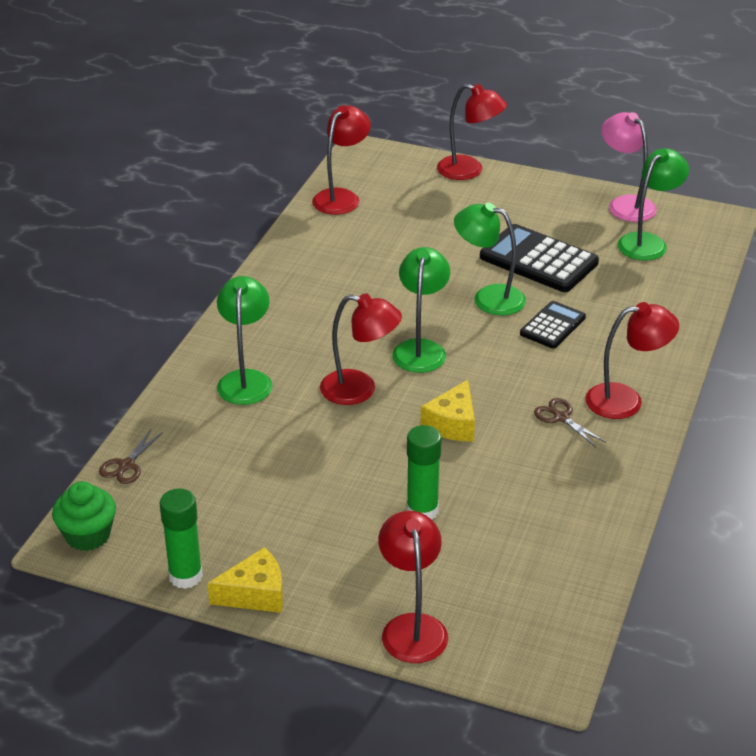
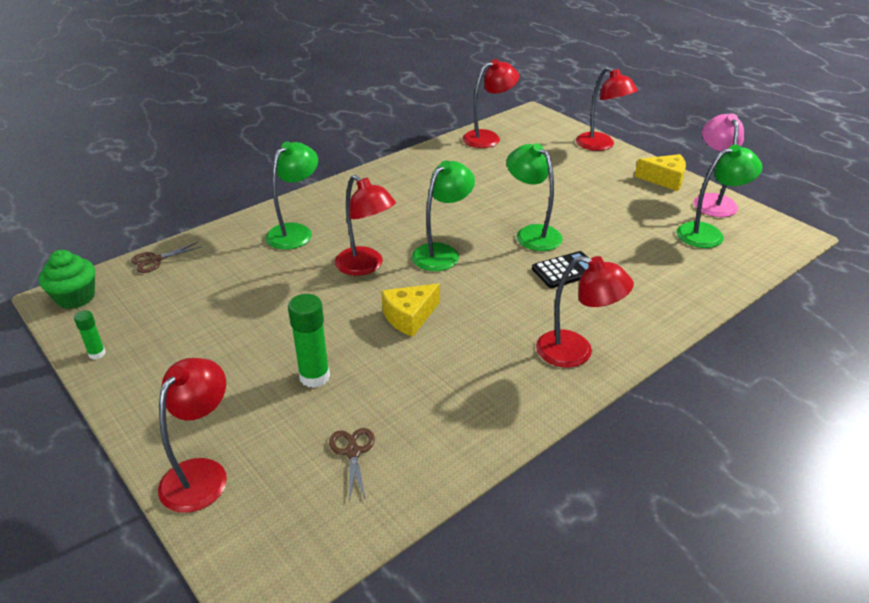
camera: 30 degrees right, 0 degrees up
(185, 576) = (97, 353): green glue stick -> green glue stick, size x0.55
(255, 594) = (124, 389): yellow cheese -> yellow cheese (664, 179)
(538, 260) = (599, 219): black calculator -> none
(561, 417) = (504, 345): brown scissors -> brown scissors (353, 452)

